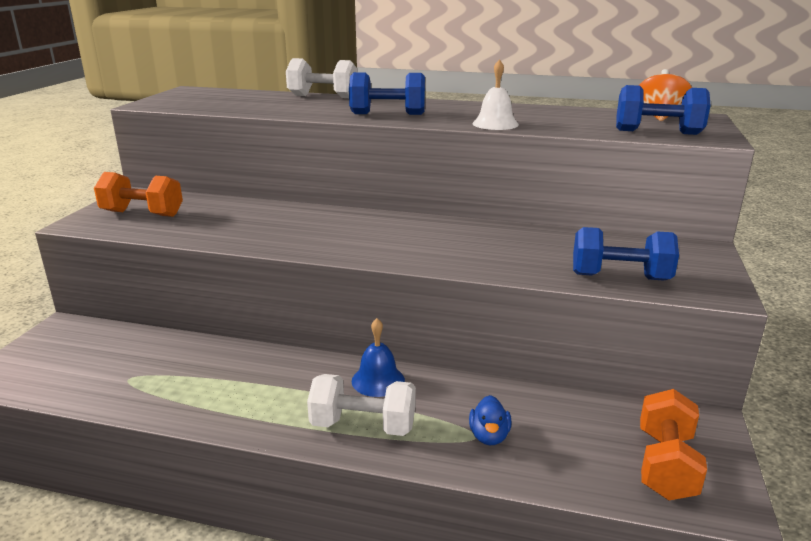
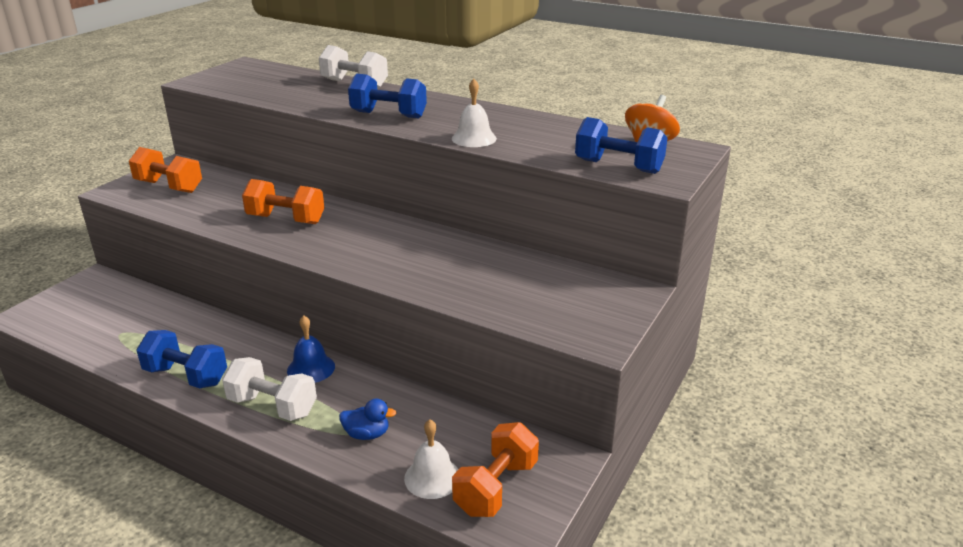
camera: 15 degrees right, 5 degrees up
(300, 229) = (286, 219): none -> orange dumbbell
(489, 436) = (367, 434): blue duck -> blue duck turned 105 degrees counterclockwise
(593, 468) = (432, 477): none -> white bell
(620, 277) = (522, 310): blue dumbbell -> blue dumbbell (186, 376)

